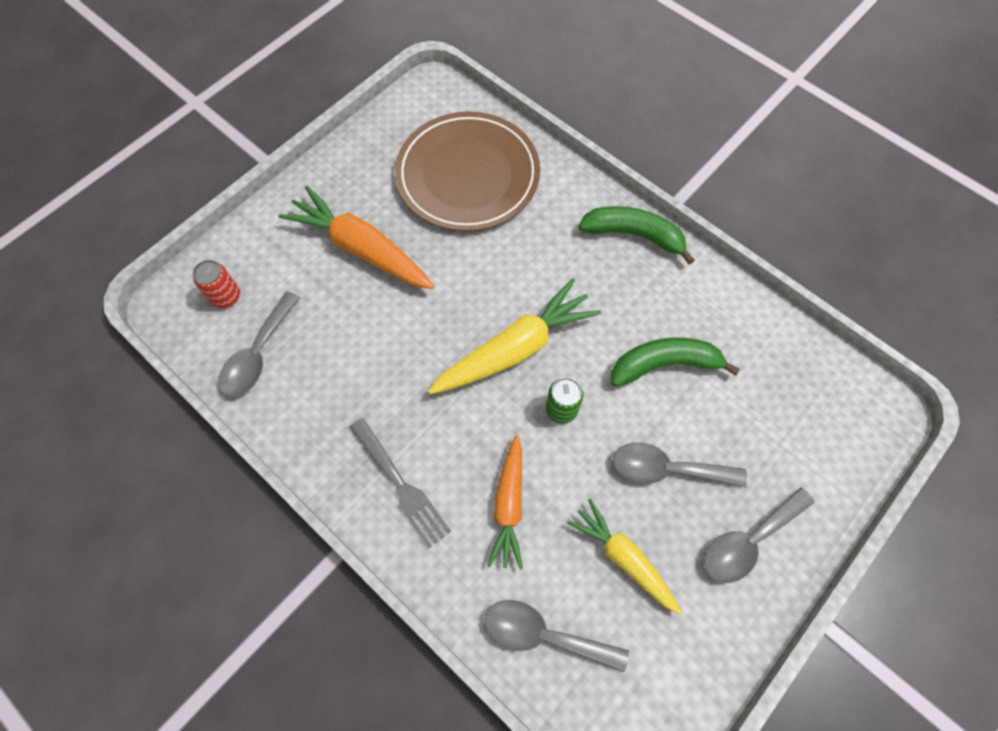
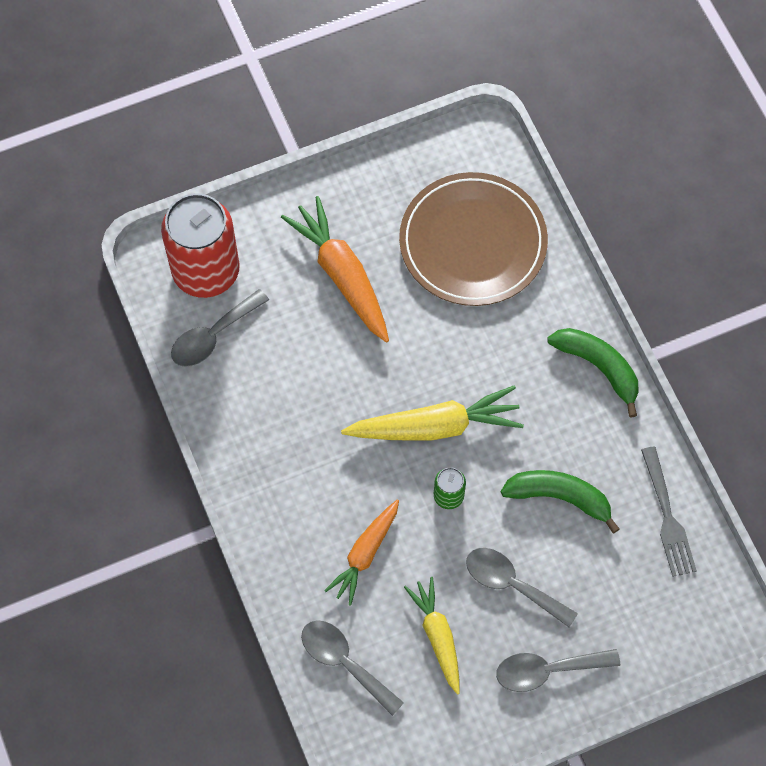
camera: 25 degrees right, 0 degrees up
(226, 296) = (206, 271): red can -> red can, size x2.34
(400, 484) = (284, 498): grey fork -> grey fork (667, 516)

